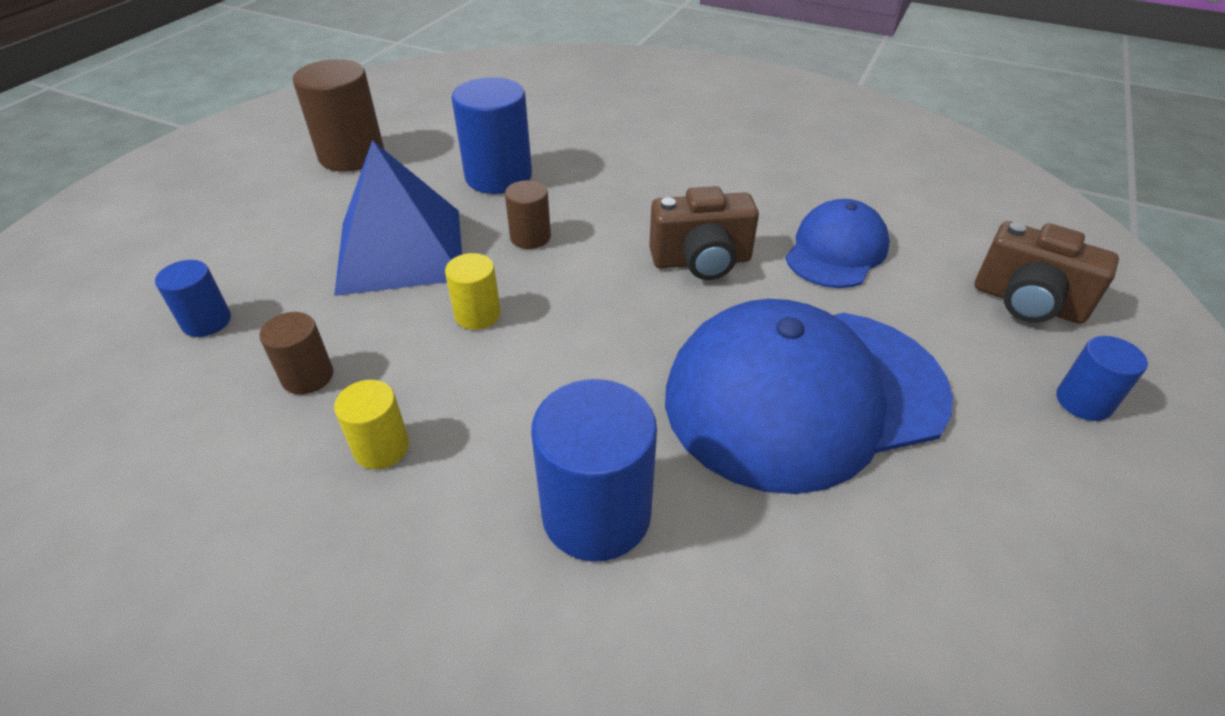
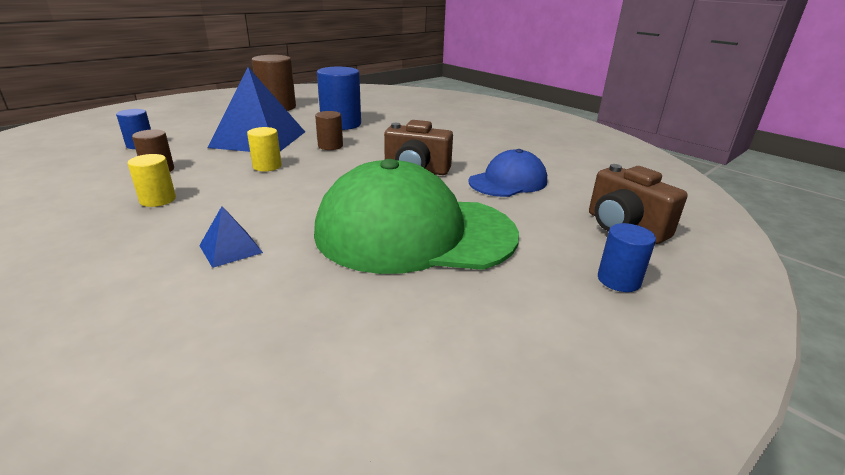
camera: 20 degrees right, 15 degrees down
(596, 514) = (231, 249): blue cylinder -> blue pyramid
(804, 395) = (414, 232): blue cap -> green cap

